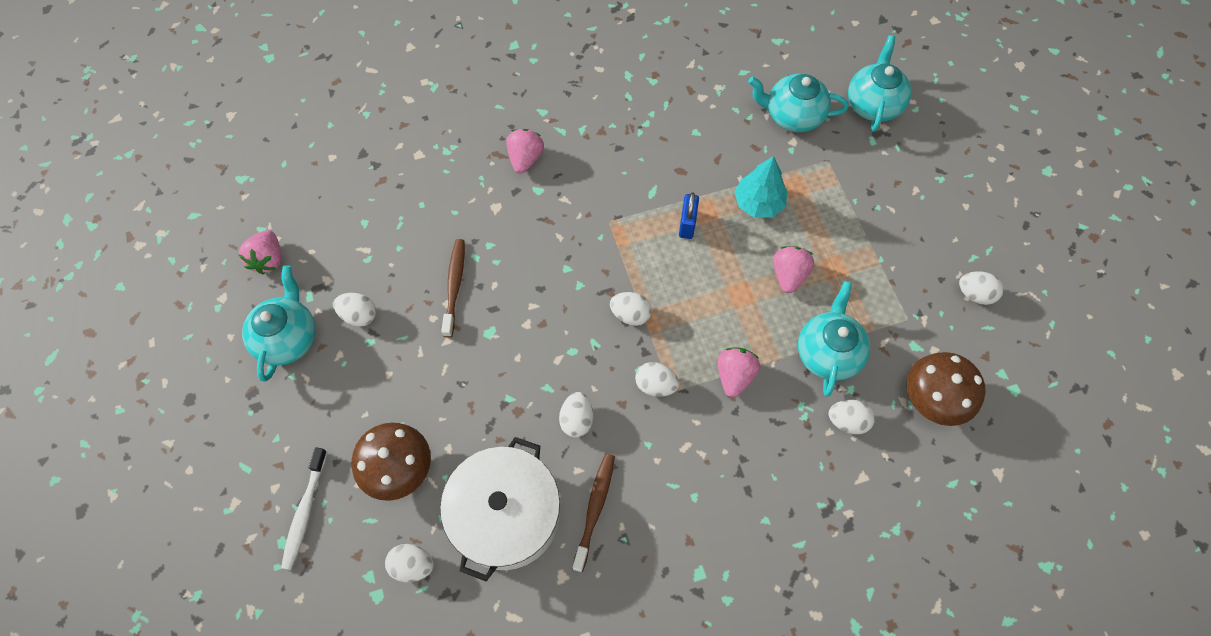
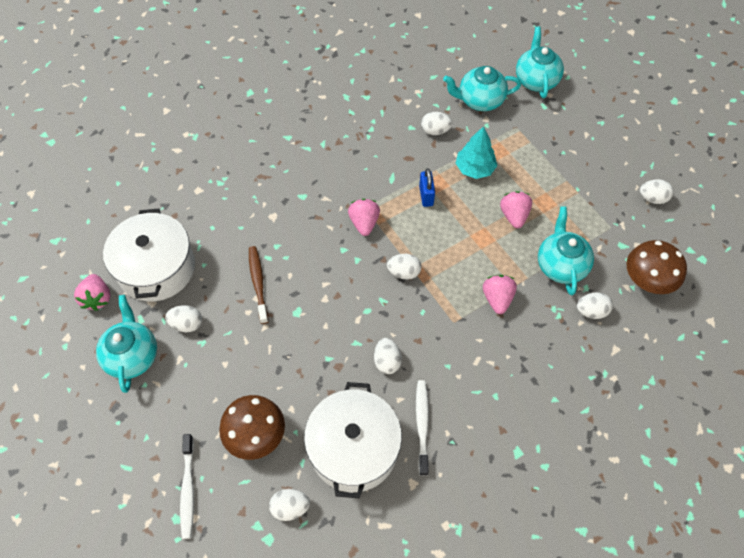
camera: 15 degrees left, 5 degrees down
(344, 239) = (156, 268): none -> white pot
(525, 159) = (285, 175): pink strawberry -> pink strawberry (364, 223)
(594, 509) = (422, 425): brown toothbrush -> white toothbrush
(655, 385) = (440, 320): white egg -> white egg (435, 131)

